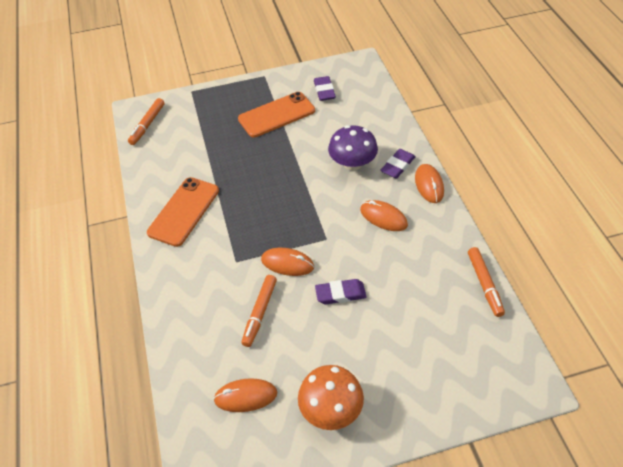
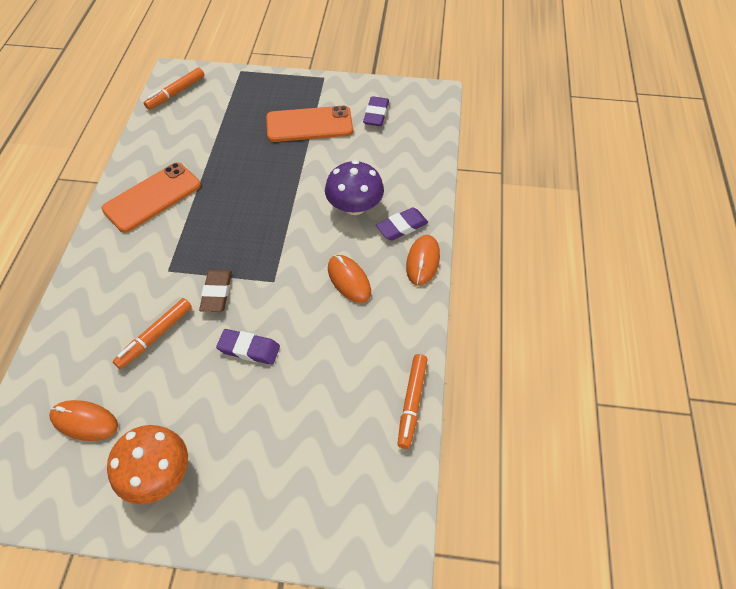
camera: 20 degrees right, 5 degrees up
(287, 263) = (217, 293): orange mouse -> brown eraser

